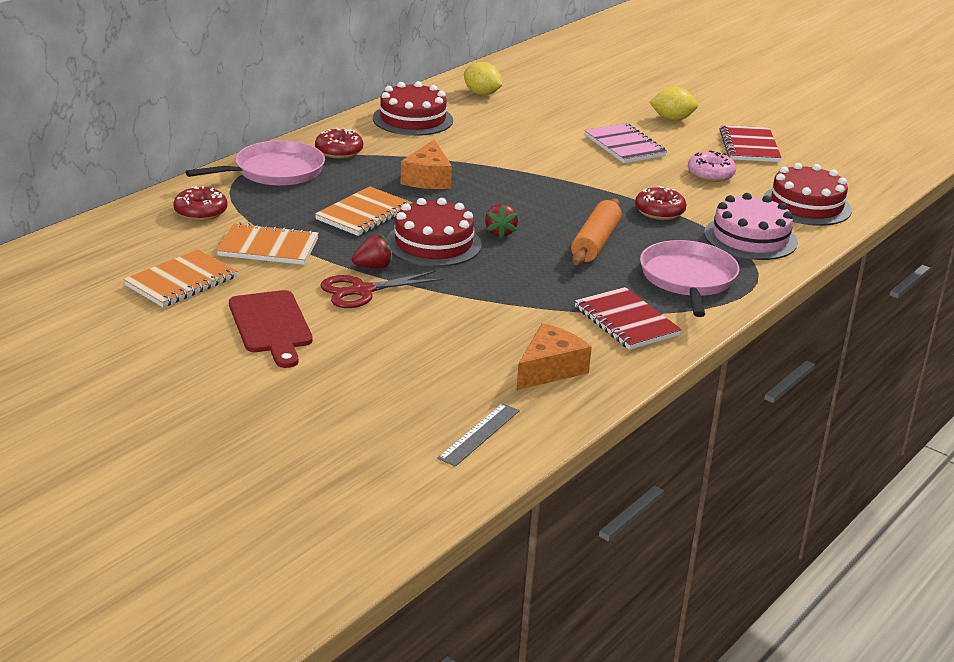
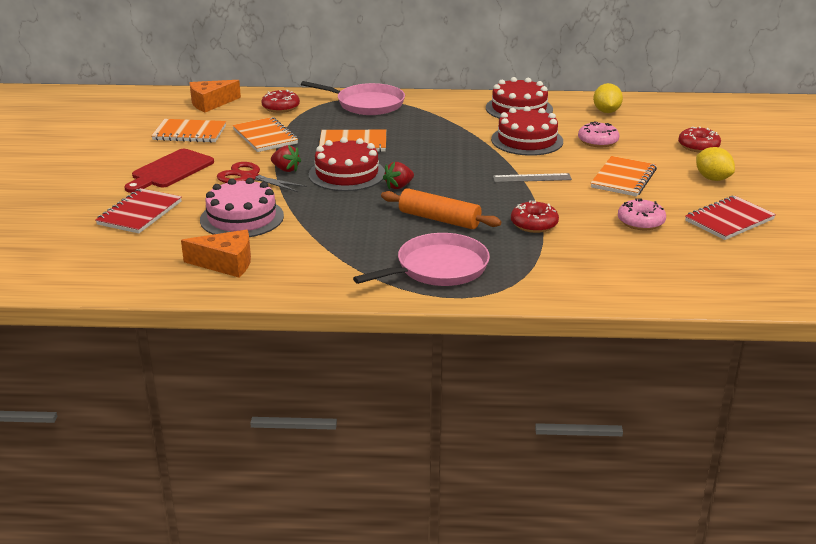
camera: 55 degrees right, 0 degrees up
(339, 151) = (428, 108): red donut -> red donut (698, 146)
(428, 178) = (438, 142): orange cheese -> orange cheese (211, 103)
(479, 434) = (112, 269): grey ruler -> grey ruler (532, 178)
(537, 123) = (598, 141): none -> pink donut
(595, 242) = (439, 219): orange rolling pin -> orange rolling pin turned 45 degrees clockwise
(624, 146) = (623, 178): pink notebook -> orange notebook
(626, 321) = (333, 267): red notebook -> red notebook (139, 213)
(750, 238) = (554, 270): pink cake -> pink cake (242, 218)
(806, 205) = (663, 275): red cake -> red cake (527, 140)

